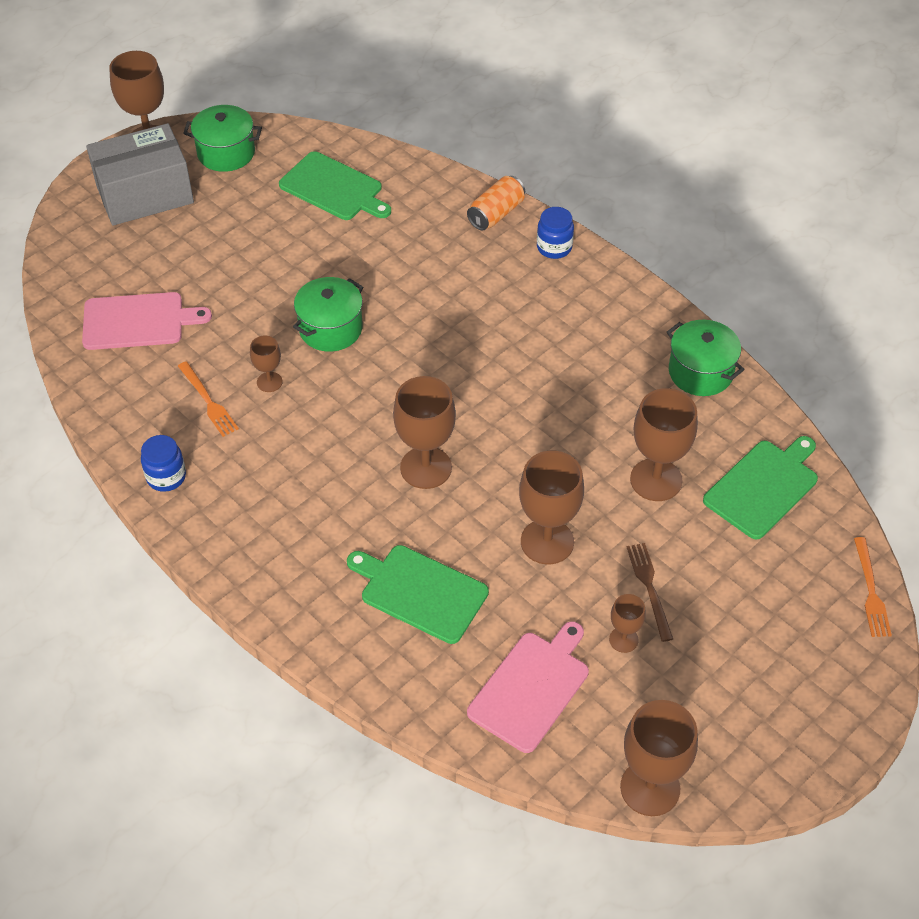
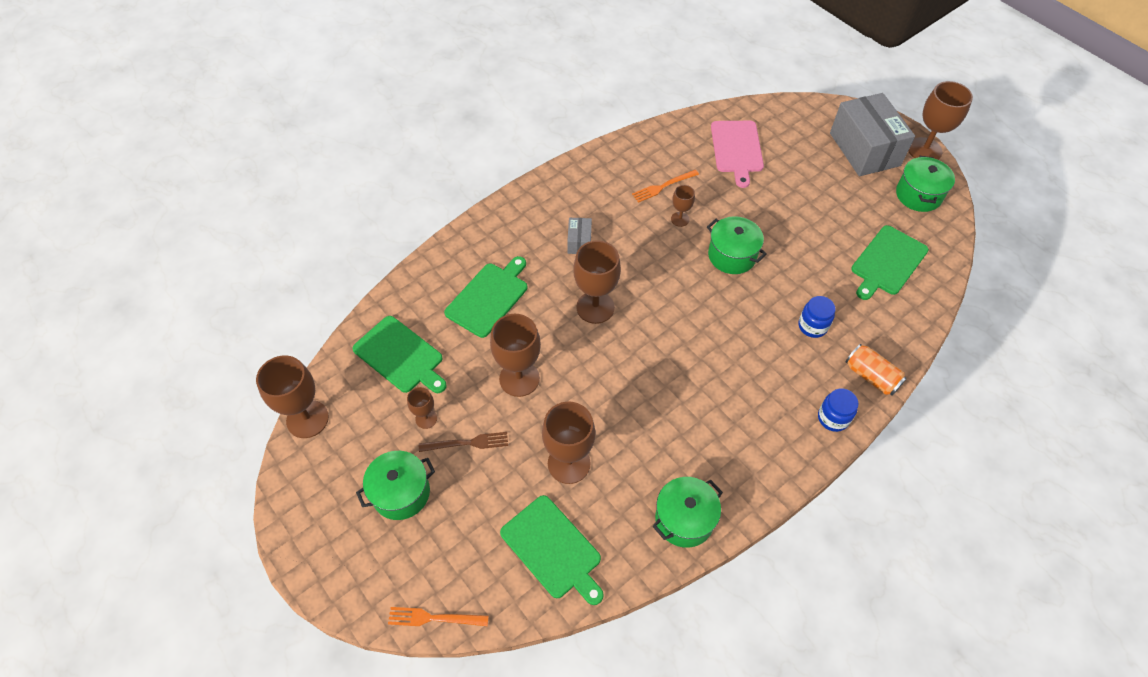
camera: 95 degrees right, 5 degrees up
(166, 477) = (600, 166): blue jar -> blue jar (812, 326)
(314, 493) = (579, 242): none -> grey box
(531, 688) = (400, 356): pink cutting board -> green cutting board
(731, 651) = (401, 493): none -> green pot

